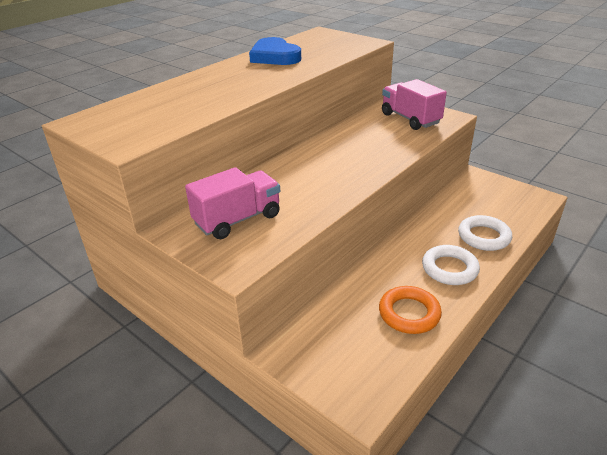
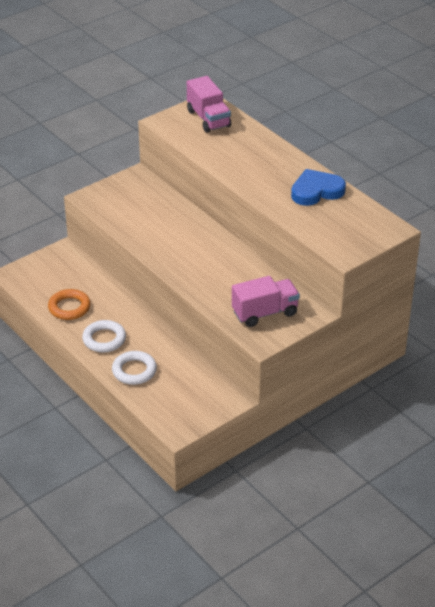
camera: 100 degrees right, 5 degrees up
(237, 219) = (136, 200): pink truck -> pink truck (208, 119)

